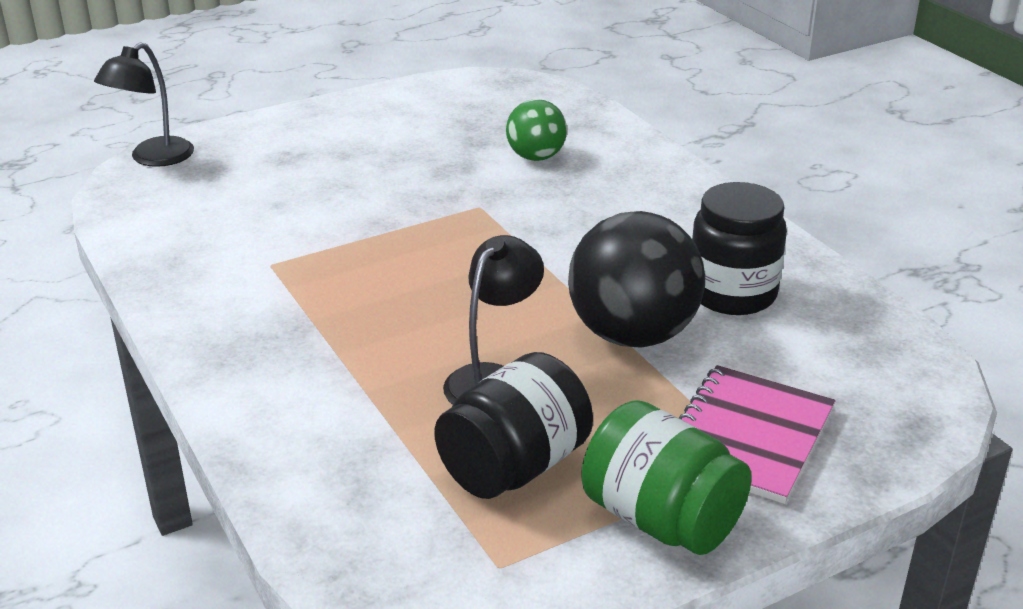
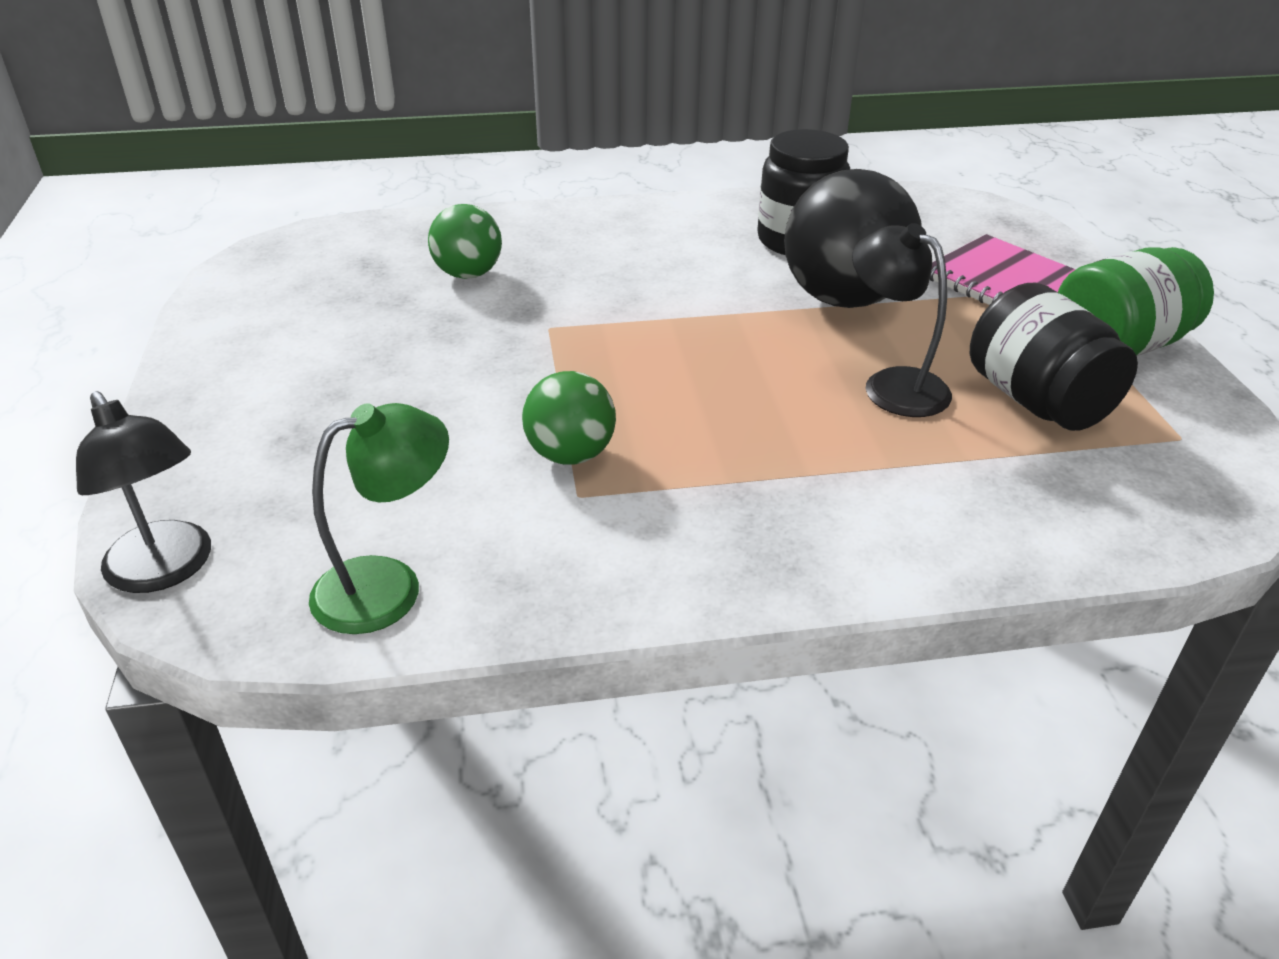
camera: 70 degrees left, 5 degrees up
(158, 223) = (388, 586): none -> green lamp
(315, 251) = (570, 454): none -> green ball

